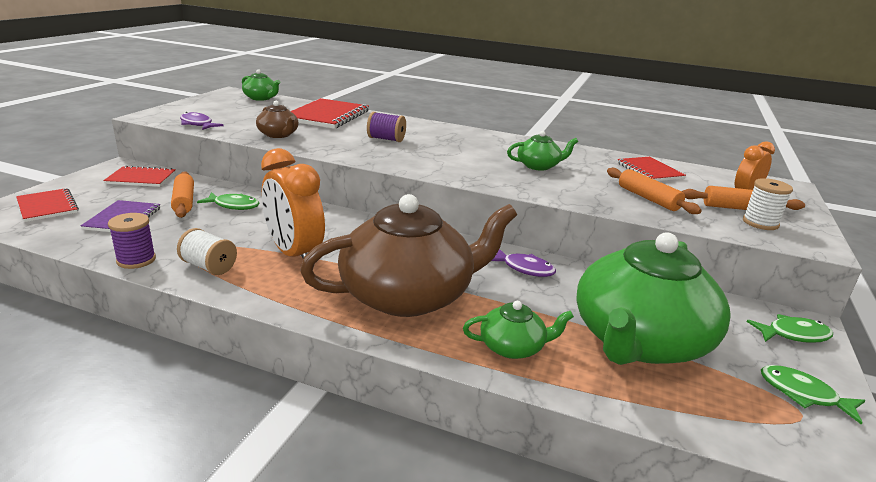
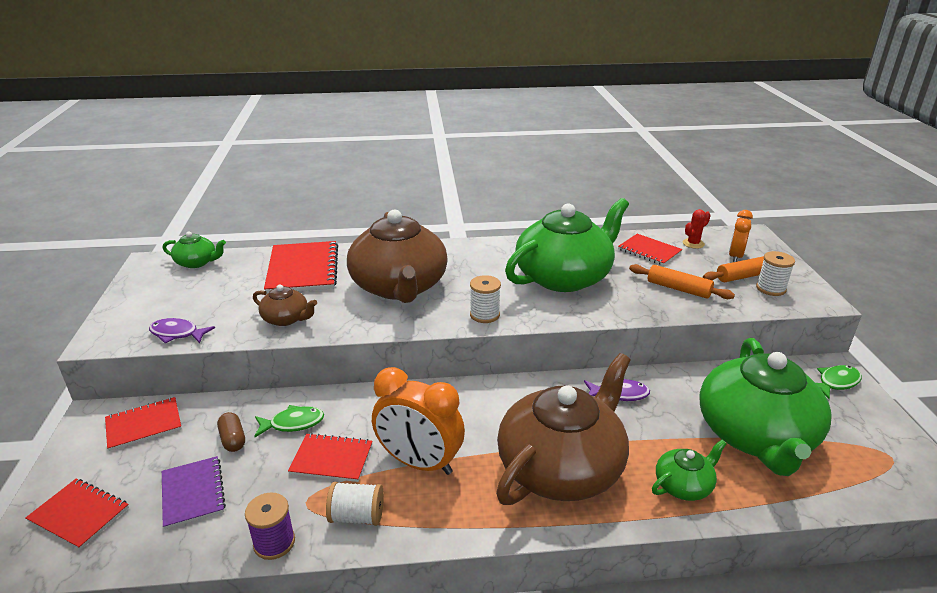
camera: 25 degrees left, 5 degrees up
(184, 201) = (233, 439): orange rolling pin -> brown capsule
(234, 231) = (331, 459): none -> red notebook
(386, 139) = (399, 286): purple spool -> brown teapot
(434, 168) = (484, 315): none -> white spool
(539, 166) = (564, 277): green teapot -> green teapot, size x2.25
(706, 177) = (693, 243): none -> red cactus
(803, 394) = (879, 438): green fish -> none

